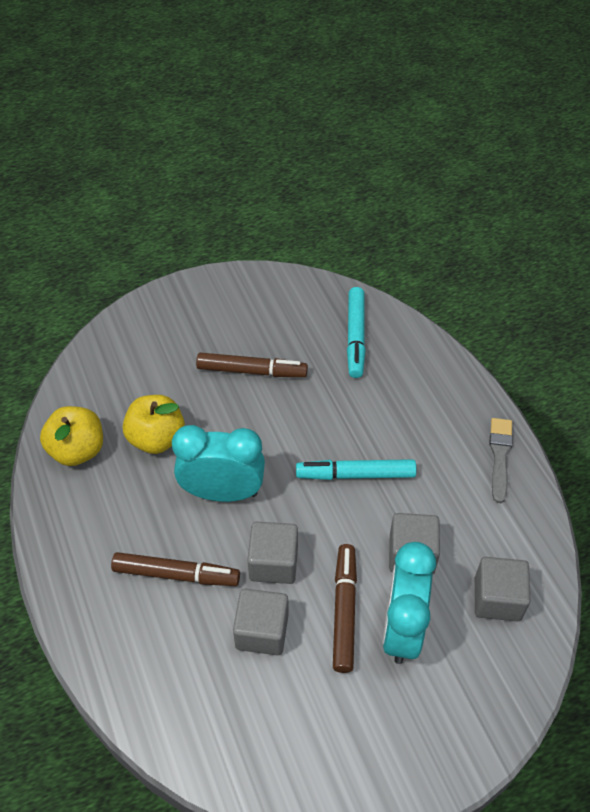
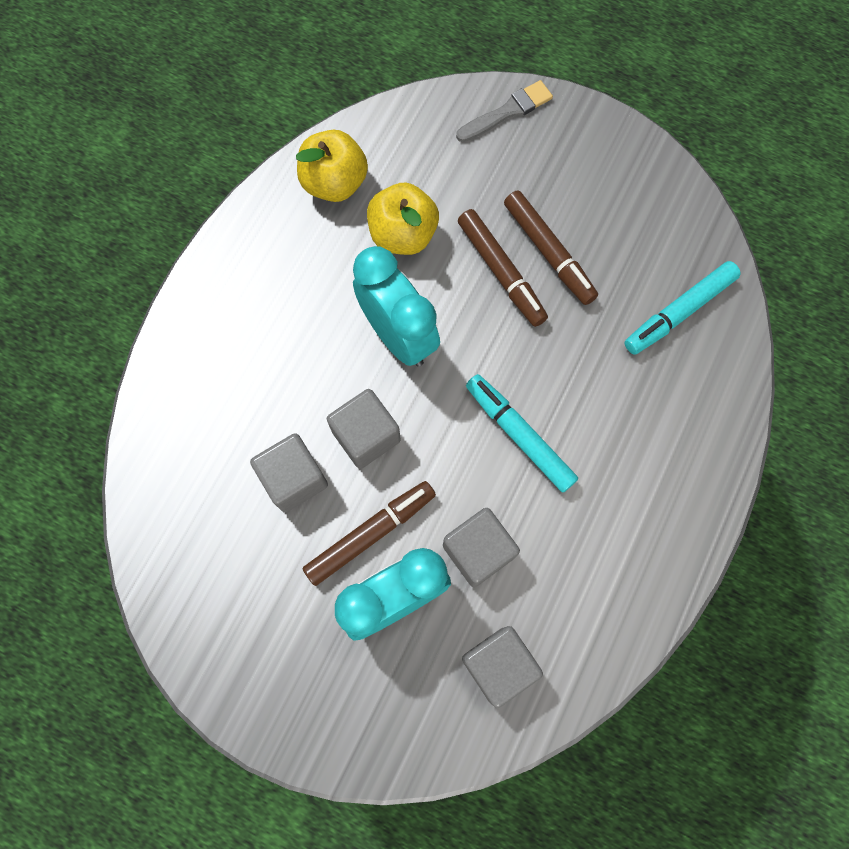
camera: 50 degrees right, 20 degrees up
(176, 574) = (287, 365): brown marker -> brown marker (501, 272)
(500, 456) = (663, 556): grey brush -> grey brush (507, 112)

